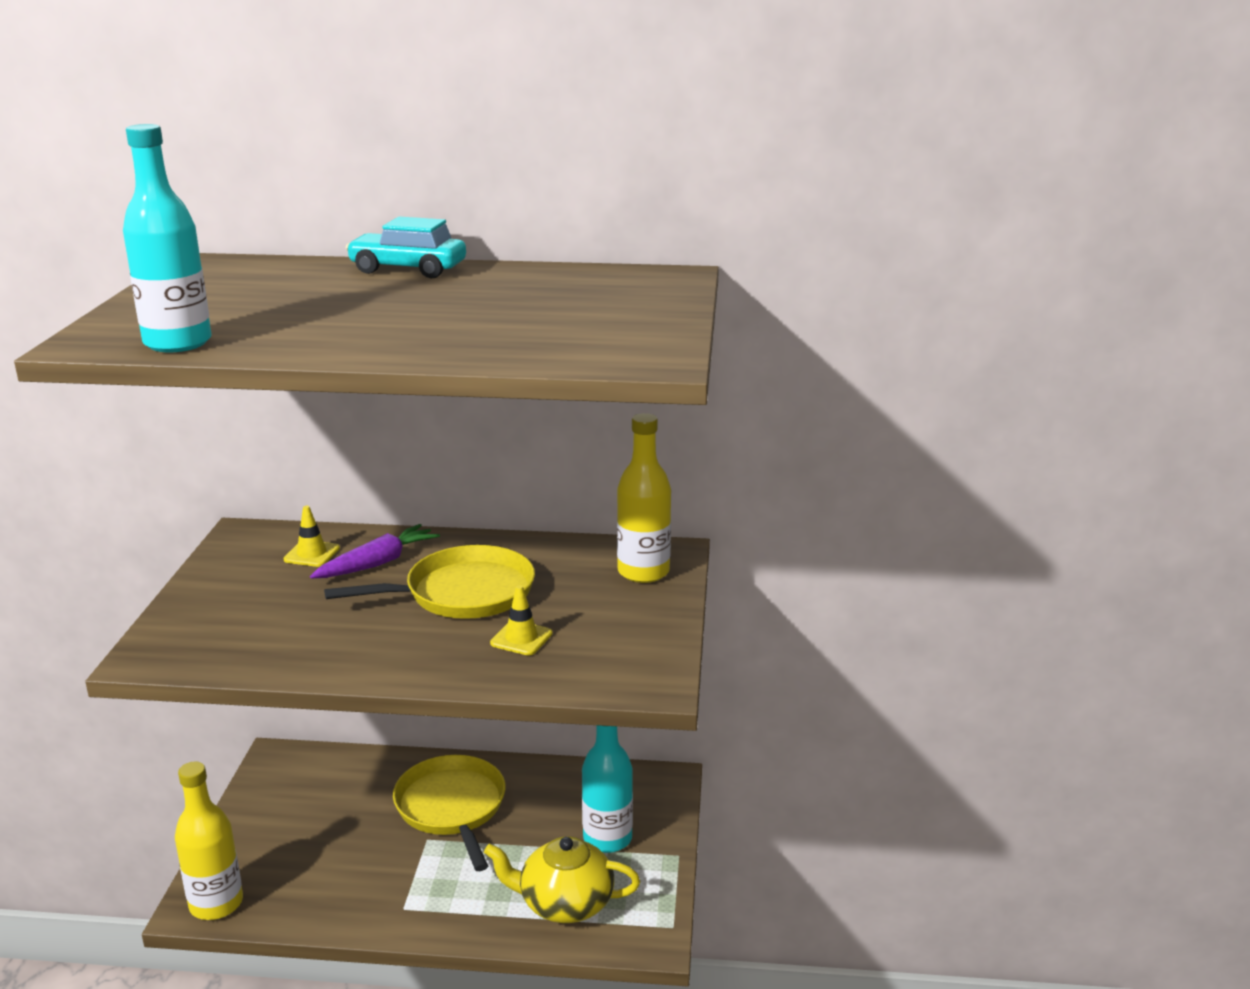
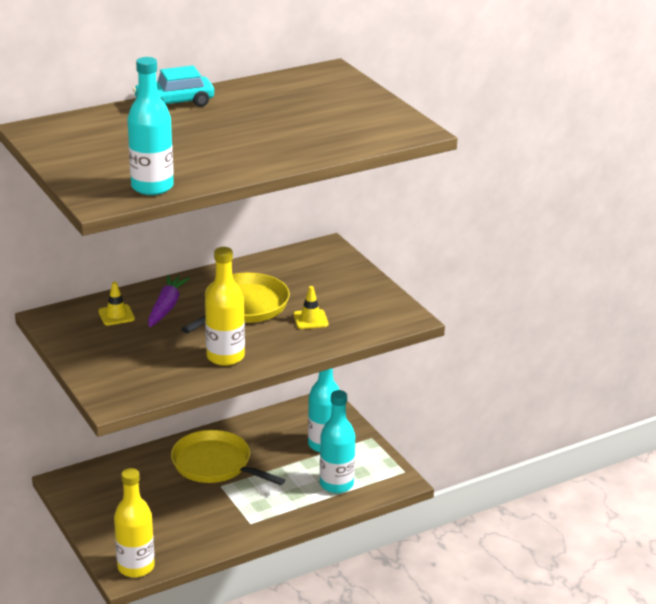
camera: 35 degrees left, 5 degrees up
(564, 903) = (336, 484): yellow teapot -> turquoise bottle
(643, 572) = (327, 263): yellow bottle -> yellow bottle (225, 357)

